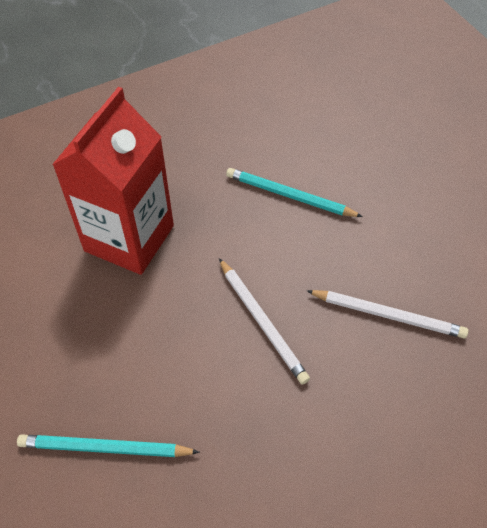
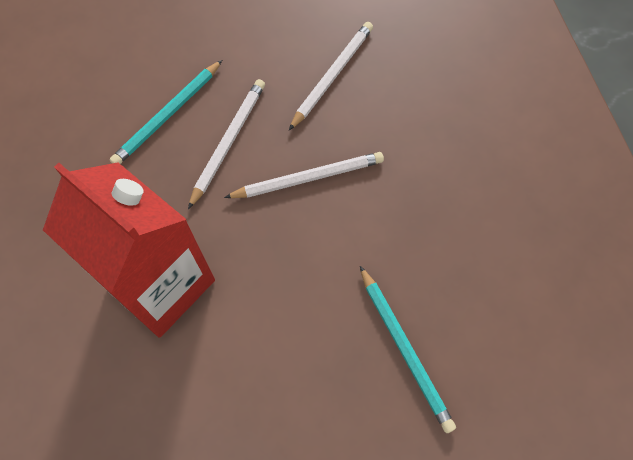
camera: 75 degrees left, 10 degrees up
(105, 448) = (405, 349): turquoise pencil -> turquoise pencil turned 45 degrees counterclockwise
(278, 247) = (228, 142): none -> white pencil

